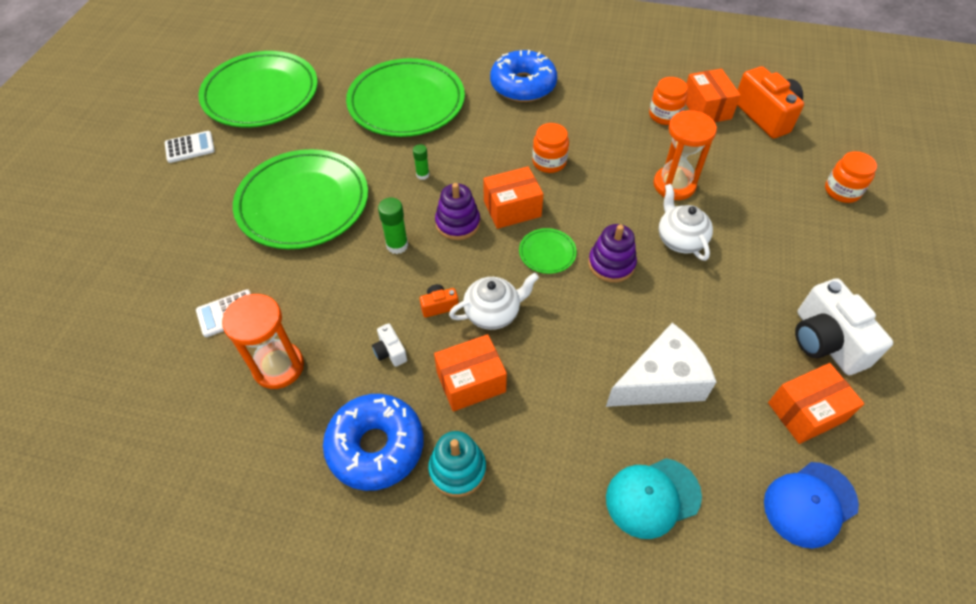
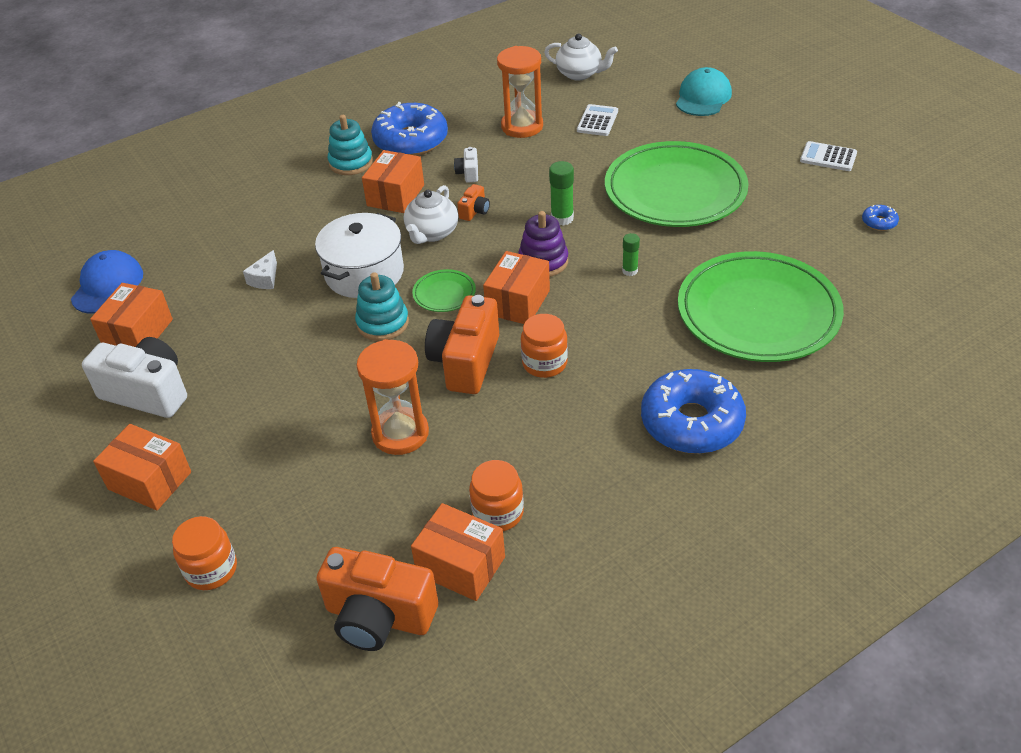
camera: 135 degrees right, 10 degrees down
(190, 147) = (828, 157): white calculator -> white calculator turned 90 degrees clockwise
(261, 94) = (879, 222): green plate -> blue donut
(390, 352) = (468, 173): white camera -> white camera turned 105 degrees counterclockwise
(580, 318) = (364, 273): none -> white pot
(591, 196) = (465, 362): none -> orange camera
(611, 264) = (382, 323): purple stacking toy -> turquoise stacking toy
(652, 497) = (218, 225): turquoise cap -> turquoise cap (703, 97)
(660, 381) = (265, 279): white cheese -> white cheese, size x0.44
(680, 239) = (343, 385): white teapot -> white teapot (580, 74)
(856, 269) = (150, 480): none -> orange box

